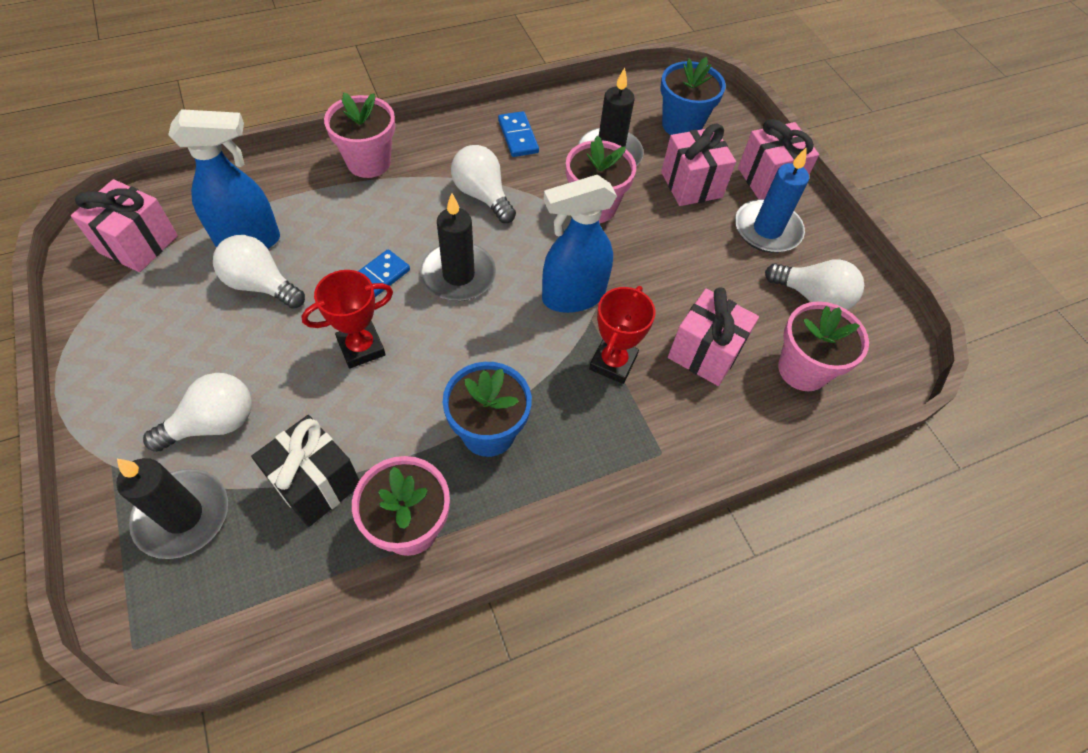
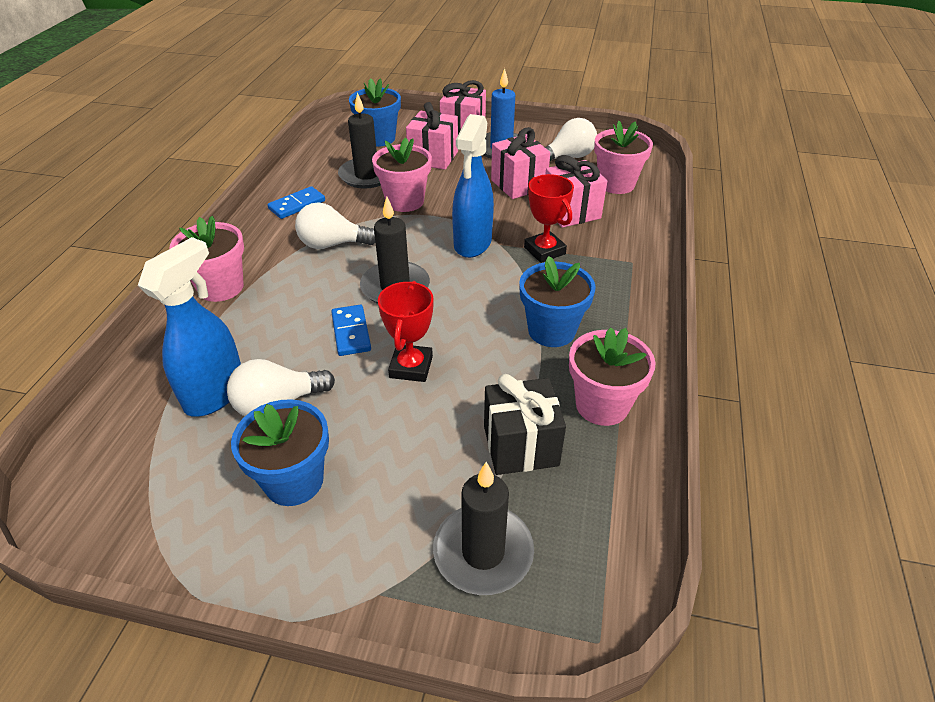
camera: 50 degrees left, 15 degrees down
(138, 244) = (120, 477): pink gift -> pink gift (518, 184)
(189, 345) = (294, 481): none -> blue flower pot
(214, 423) = (401, 493): white light bulb -> none
(518, 136) = (297, 205): blue domino -> blue domino turned 60 degrees counterclockwise

